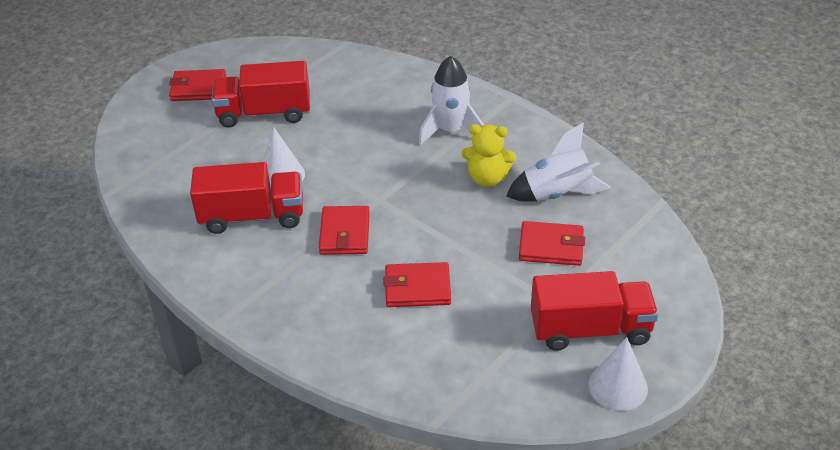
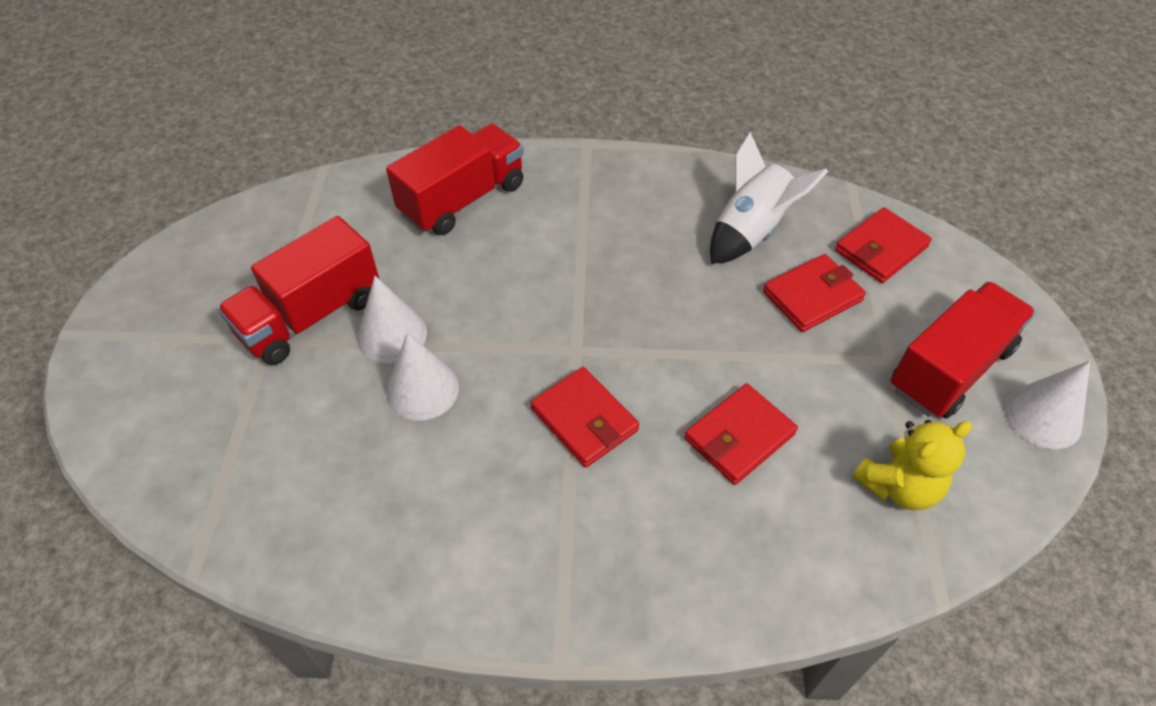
camera: 40 degrees left, 10 degrees up
(198, 88) = (177, 329): red wallet -> red wallet (880, 249)
(252, 216) = (444, 470): red truck -> red truck (462, 199)
(293, 142) = (392, 335): none -> white cone
(450, 130) = (564, 217): white rocket -> none
(487, 178) = (664, 253): yellow teddy bear -> yellow teddy bear (898, 486)

